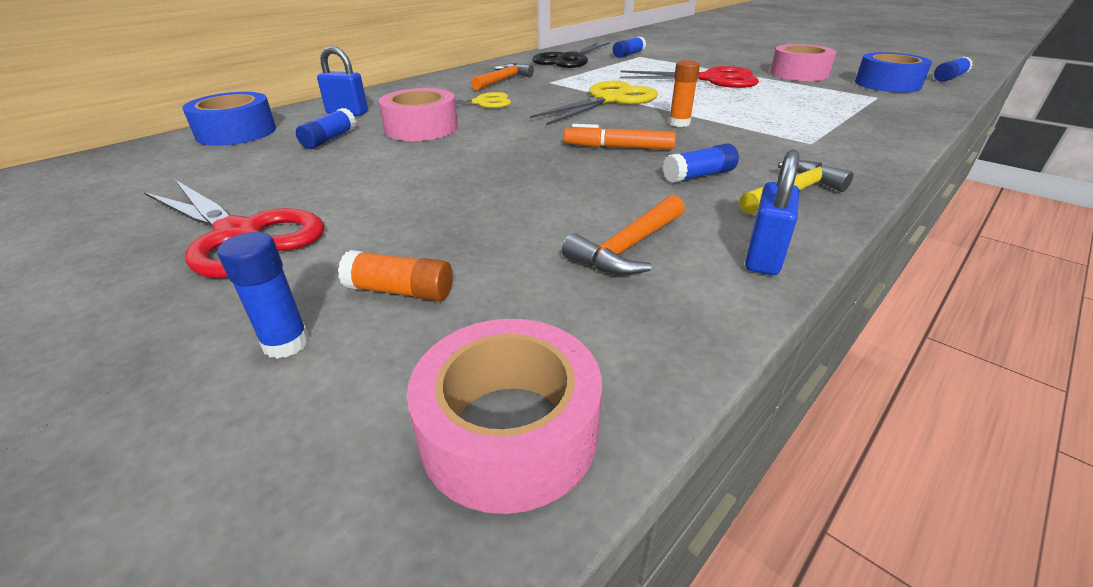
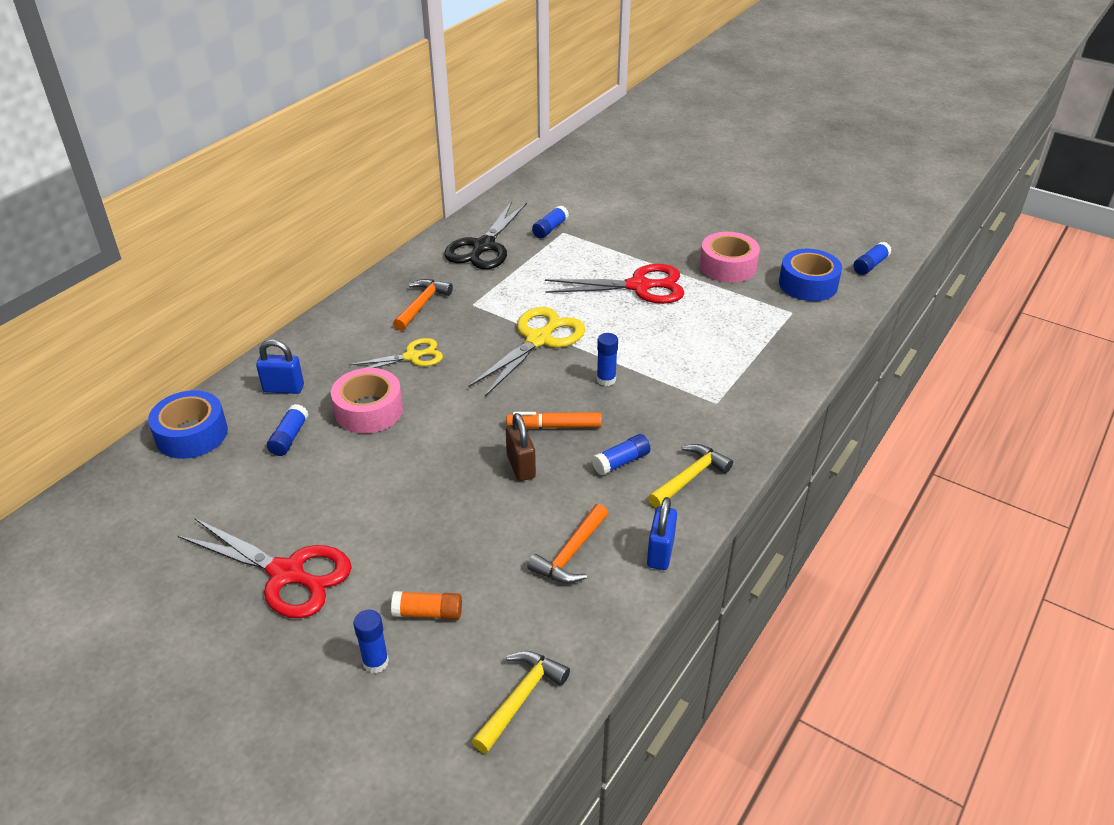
camera: 10 degrees left, 5 degrees up
(509, 430) = (520, 698): pink tape -> yellow hammer
(574, 172) = (521, 467): none -> brown padlock
(679, 123) = (606, 379): orange glue stick -> blue glue stick

